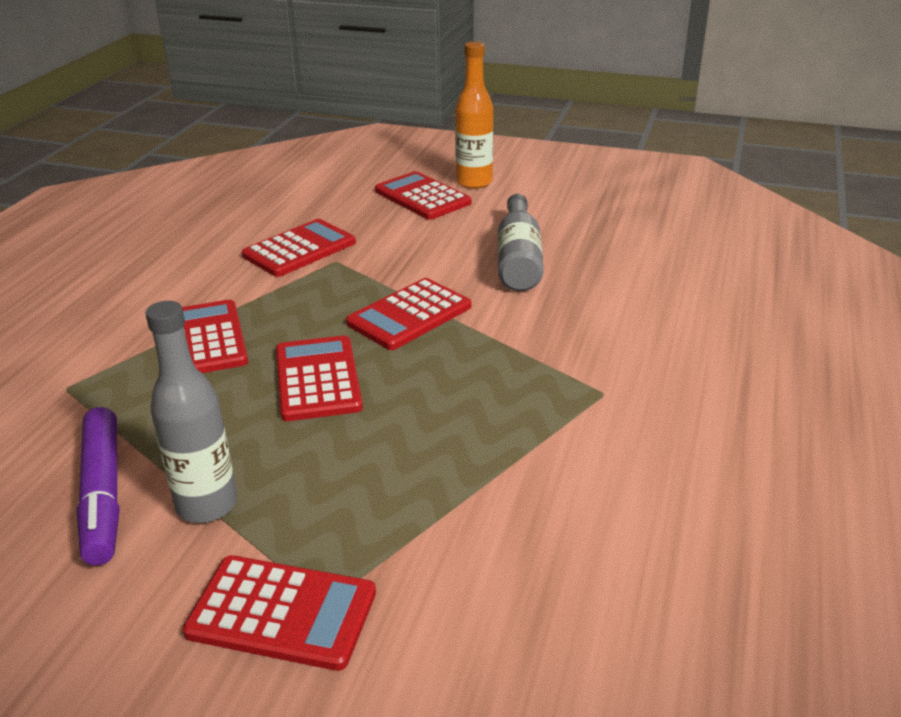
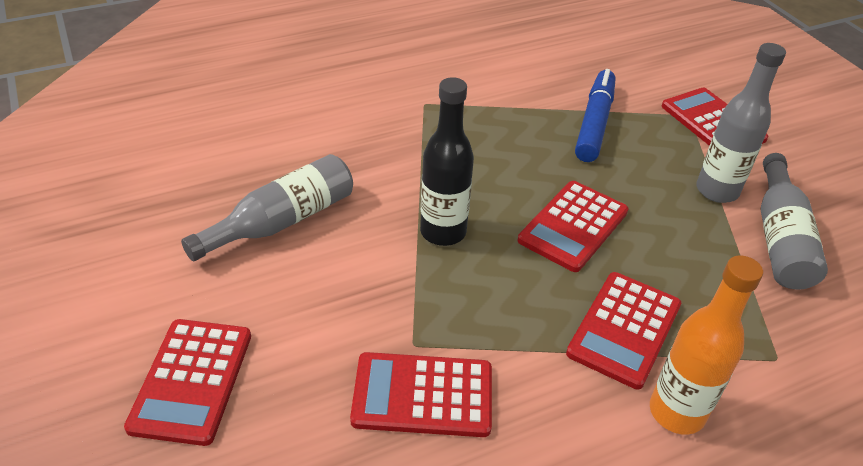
camera: 135 degrees left, 10 degrees up
(103, 494) = (780, 238): purple marker -> grey bottle
(409, 315) = (443, 232): red calculator -> black bottle
(422, 496) = (594, 123): none -> blue marker
(474, 182) = (106, 359): orange bottle -> orange bottle (676, 412)

